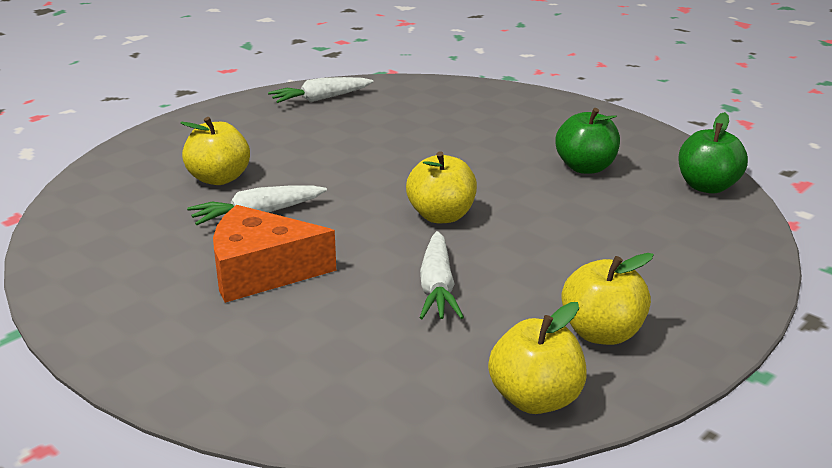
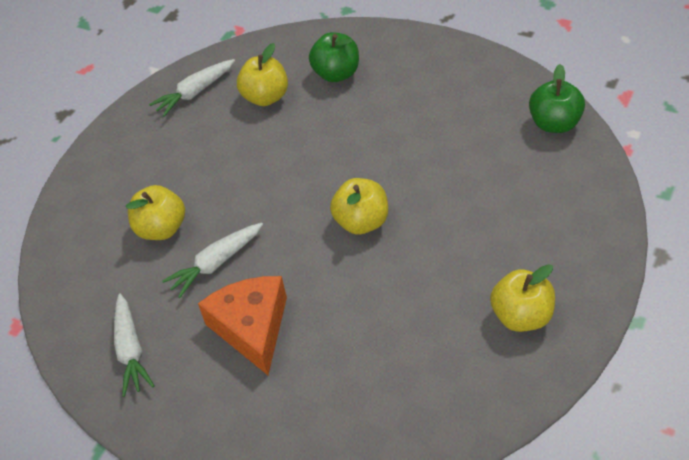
camera: 10 degrees left, 20 degrees up
(261, 271) = (252, 328): orange cheese -> orange cheese turned 90 degrees clockwise
(437, 287) = (390, 305): white carrot -> white carrot (131, 350)
(535, 399) = (497, 394): yellow apple -> yellow apple (266, 97)
(585, 168) = (454, 126): green apple -> green apple (336, 74)

